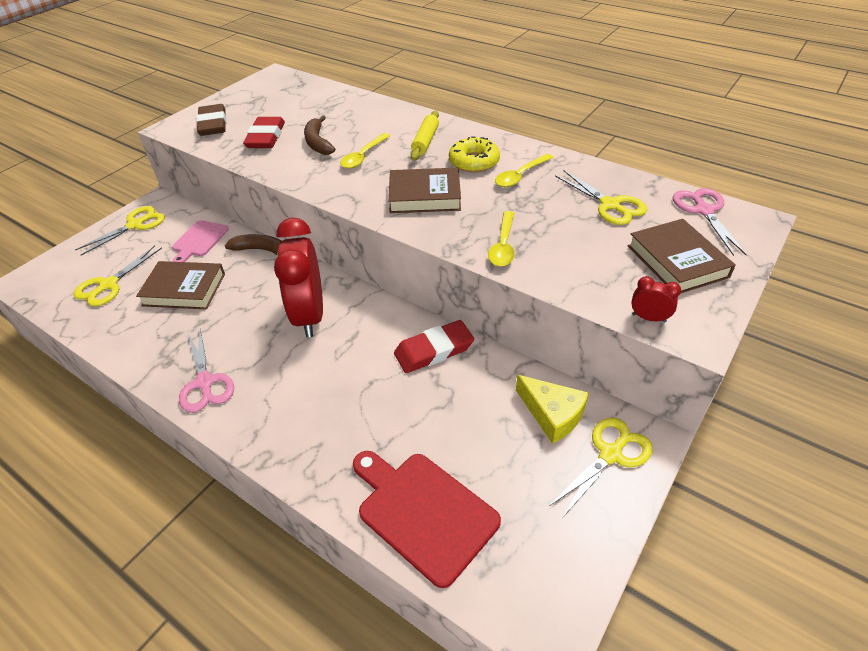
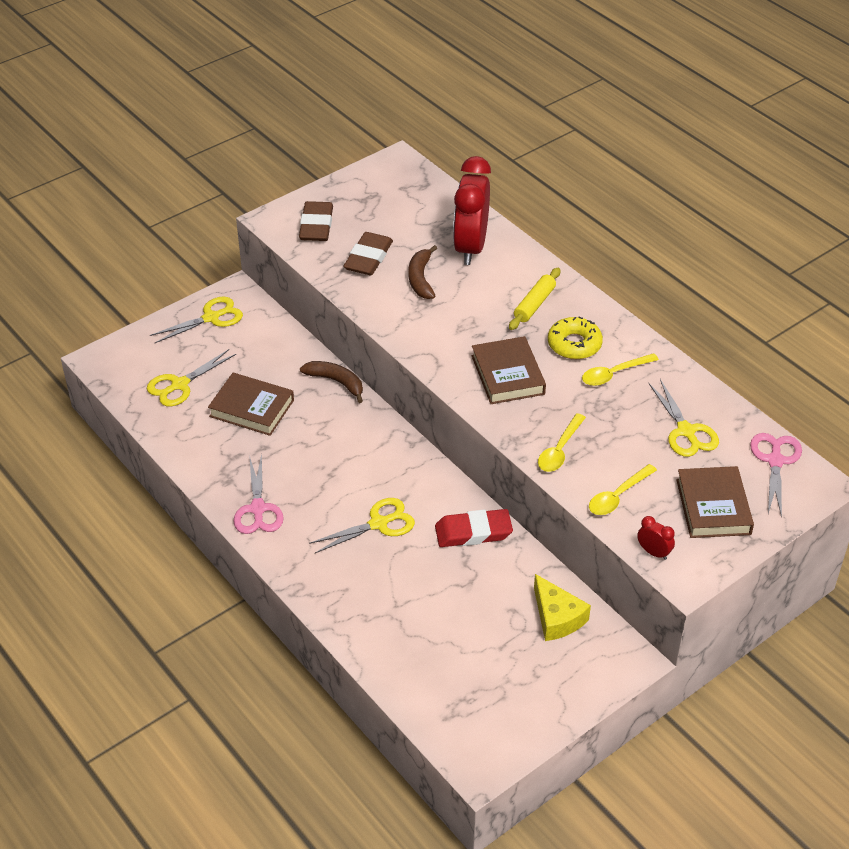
camera: 15 degrees right, 0 degrees up
(199, 240) = (274, 354): pink cutting board -> none
(266, 137) = (368, 258): red eraser -> brown eraser
(309, 315) = (366, 467): red clock -> red clock (470, 247)
(363, 156) = (463, 309): yellow spoon -> yellow spoon (618, 496)
(423, 512) = (415, 664): red cutting board -> none
(425, 196) = (508, 375): brown book -> brown book turned 60 degrees clockwise
(610, 454) = (591, 662): yellow scissors -> yellow scissors (378, 524)

